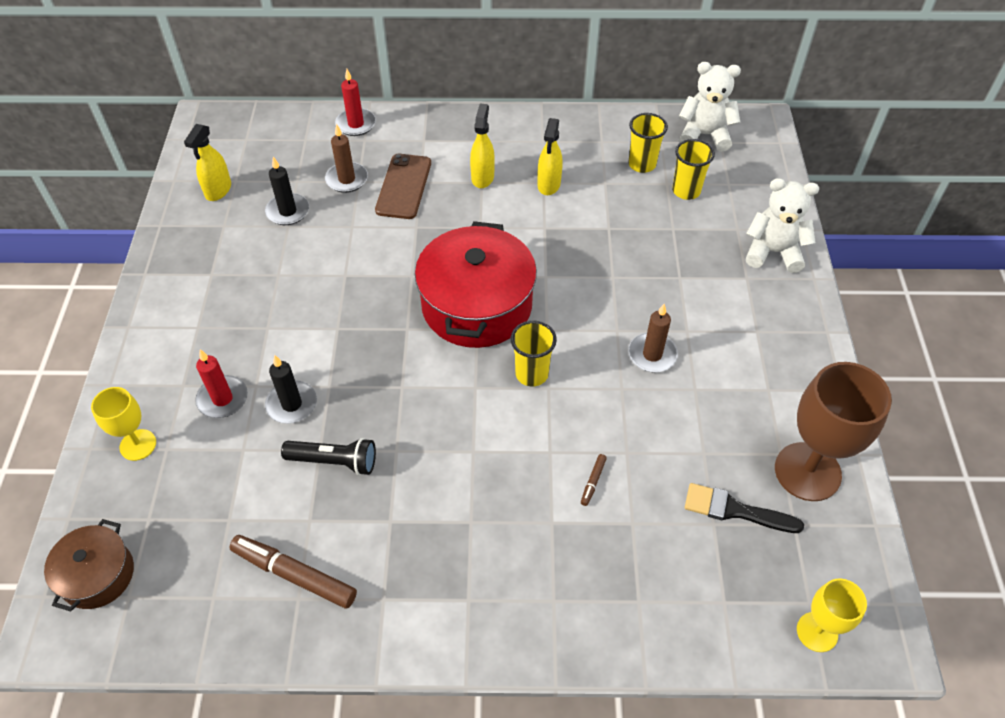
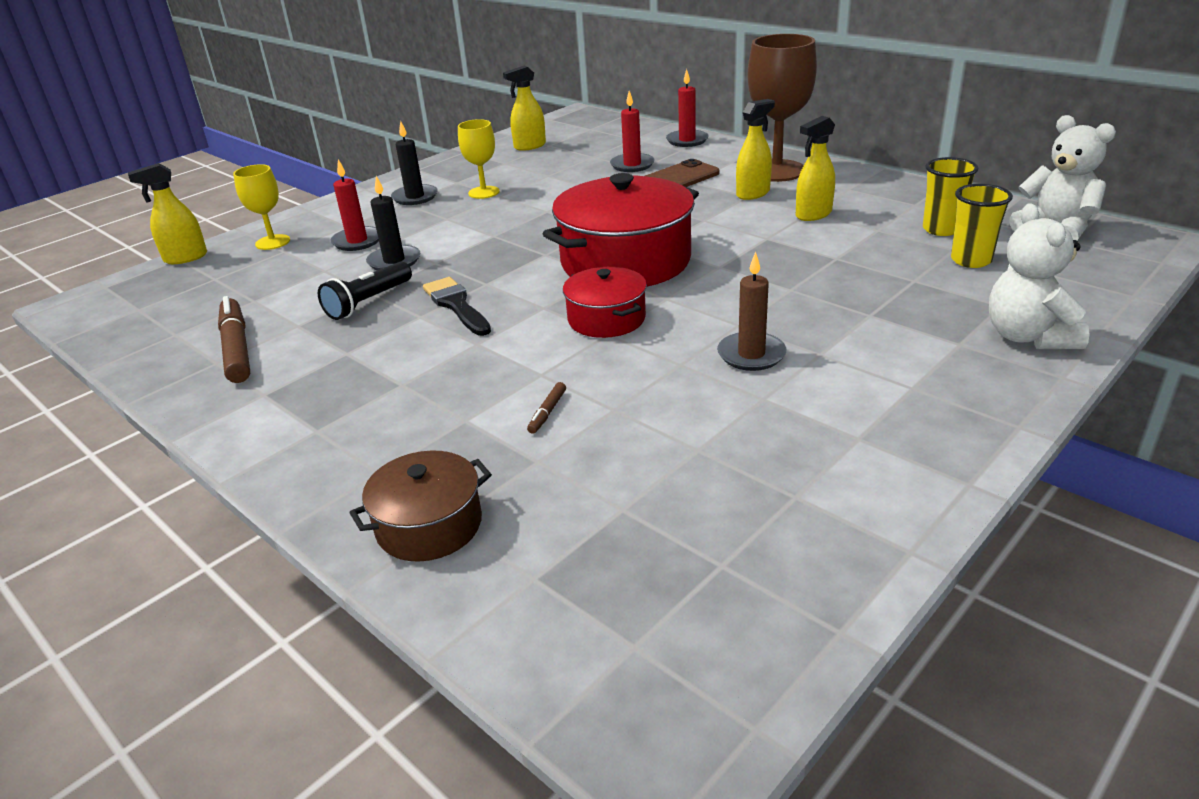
camera: 45 degrees right, 20 degrees down
(74, 514) = (185, 258): none -> yellow spray bottle
(97, 575) = (144, 291): brown pot -> brown pot (429, 525)
(288, 211) = (560, 168): black candle -> black candle (415, 197)
(334, 462) = (368, 302): black flashlight -> black flashlight turned 75 degrees clockwise
(347, 179) = (632, 165): brown candle -> red candle
(531, 374) = (606, 319): yellow cup -> red pot
(593, 481) = (547, 412): brown marker -> brown marker turned 45 degrees counterclockwise
(734, 510) = (664, 511): black brush -> black brush (456, 305)
(773, 252) = (1028, 337): white teddy bear -> white teddy bear turned 150 degrees counterclockwise
(807, 471) = (810, 529): brown goblet -> brown goblet (776, 171)
(817, 632) = (601, 679): yellow goblet -> yellow goblet (484, 192)

